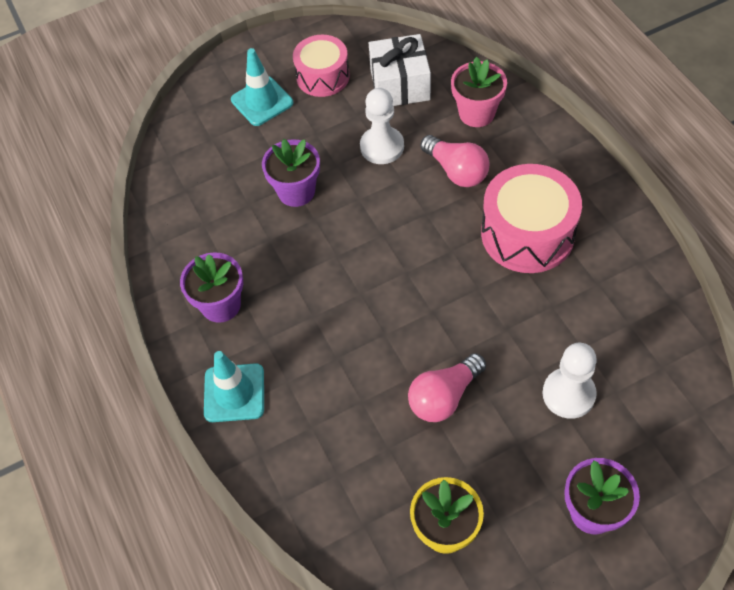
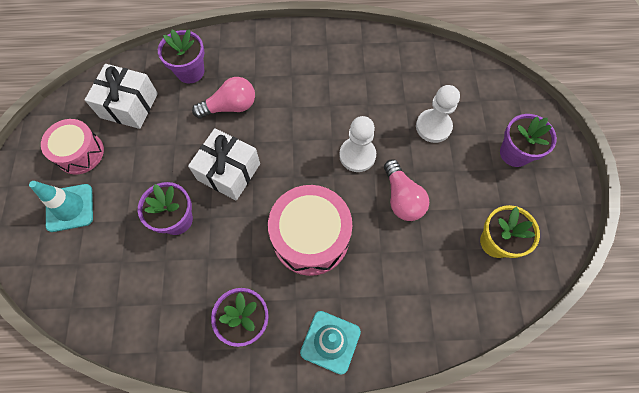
camera: 70 degrees left, 10 degrees up
(375, 209) = (229, 172): none -> white gift
(382, 147) = (176, 143): white pawn -> white pawn (357, 155)
(476, 113) = (190, 71): pink flower pot -> purple flower pot
(527, 234) = (306, 91): pink drum -> pink drum (310, 237)

